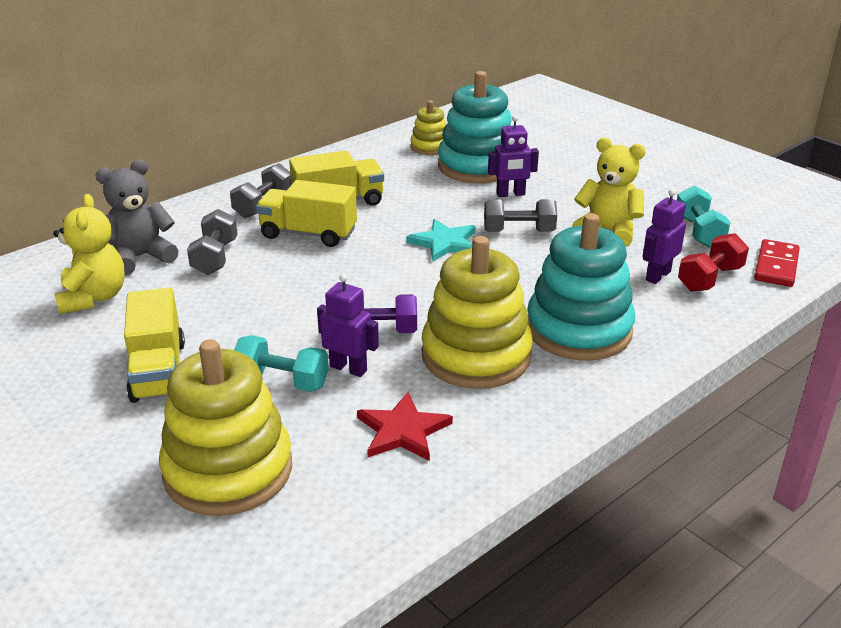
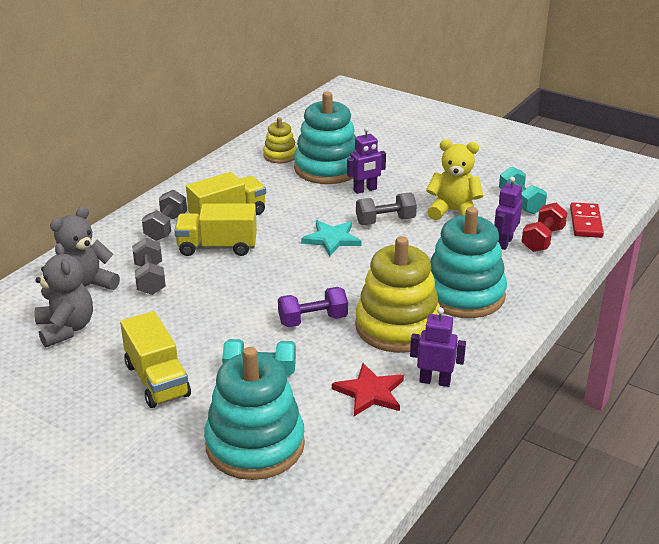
camera: 15 degrees left, 0 degrees up
(93, 298) = (66, 329): yellow teddy bear -> grey teddy bear
(228, 470) = (255, 445): yellow stacking toy -> turquoise stacking toy
(348, 368) = (306, 352): purple robot -> purple robot (435, 381)

